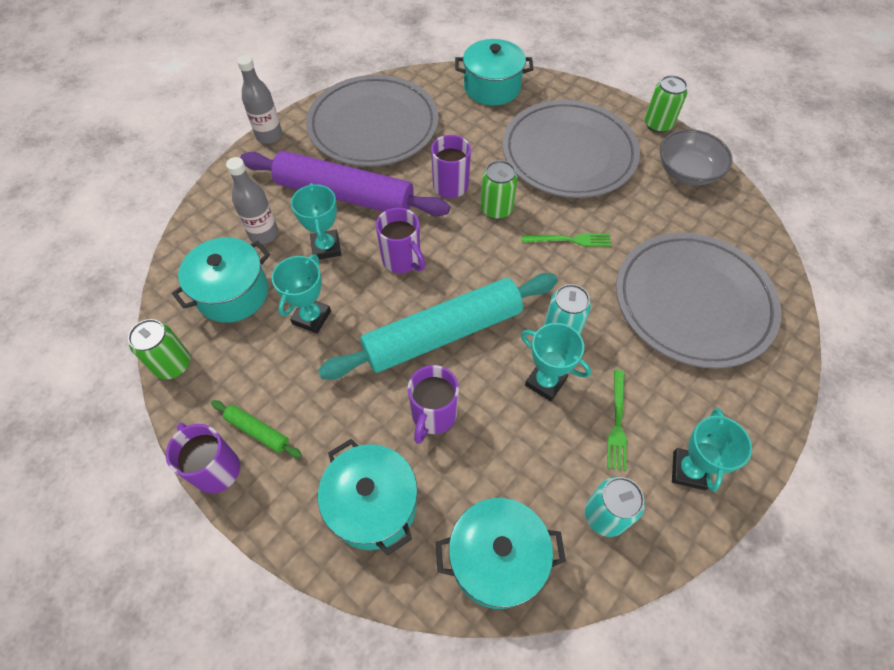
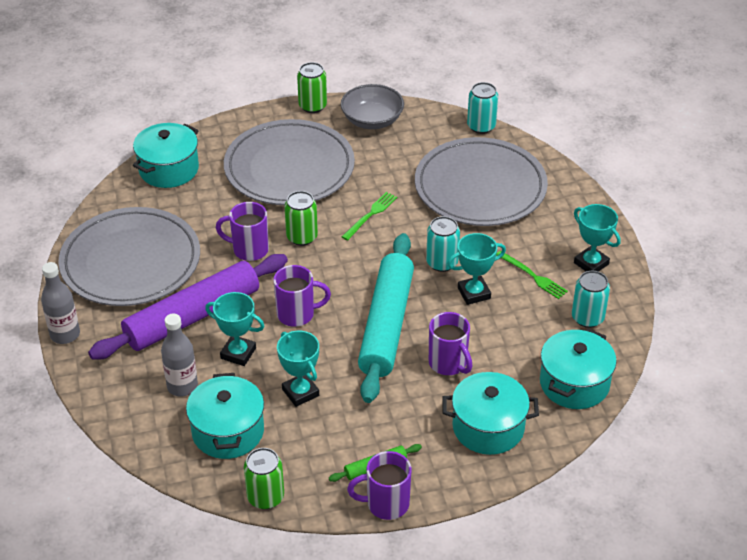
camera: 55 degrees left, 15 degrees down
(775, 254) = (481, 126): none -> turquoise can

